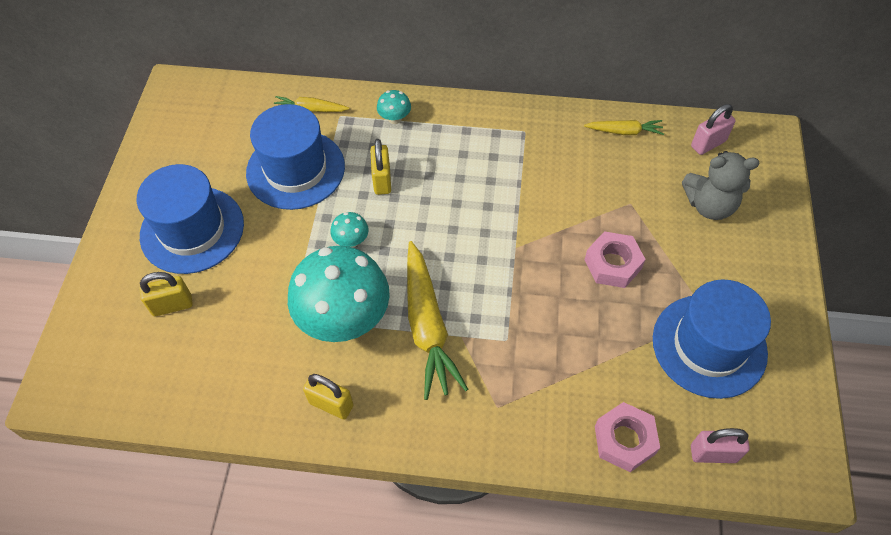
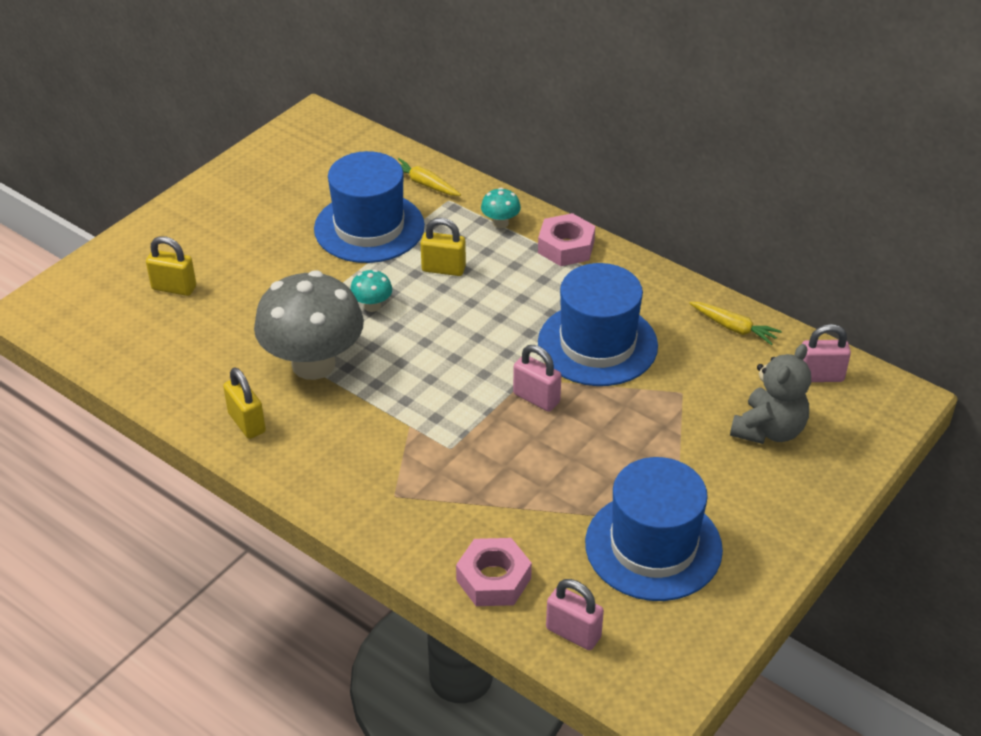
camera: 30 degrees right, 15 degrees down
(192, 230) = (237, 237): blue hat -> blue hat (597, 344)
(344, 319) = (313, 364): turquoise mushroom -> grey mushroom
(382, 180) = (443, 269): yellow padlock -> yellow padlock turned 75 degrees clockwise
(427, 326) = (385, 403): yellow carrot -> none
(535, 261) = (536, 398): none -> pink padlock
(613, 264) = (614, 434): pink nut -> pink nut (566, 247)
(709, 205) = (769, 430): grey teddy bear -> grey teddy bear turned 90 degrees counterclockwise

